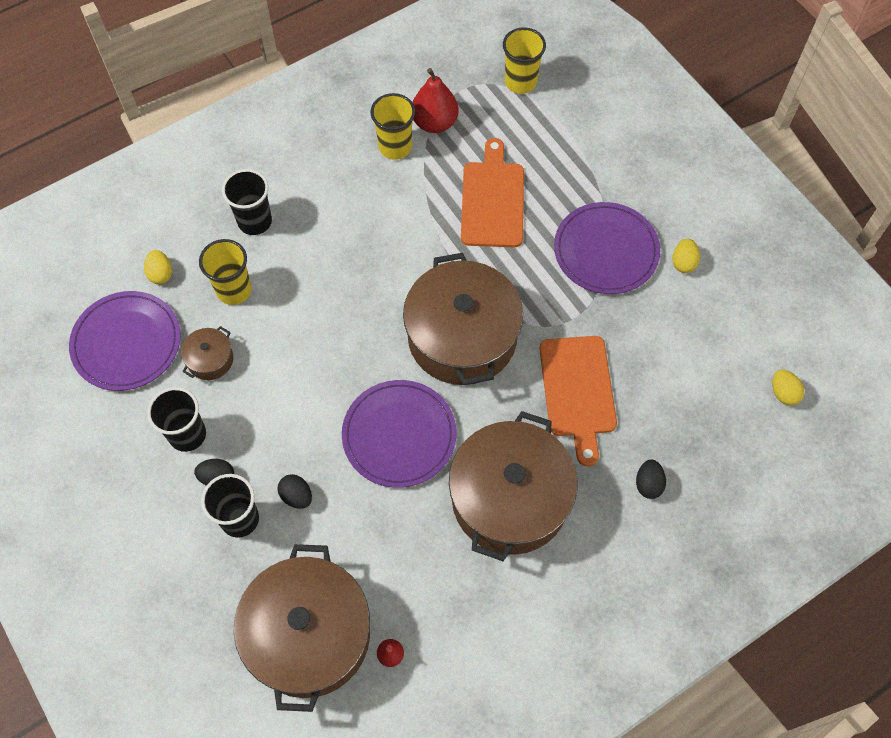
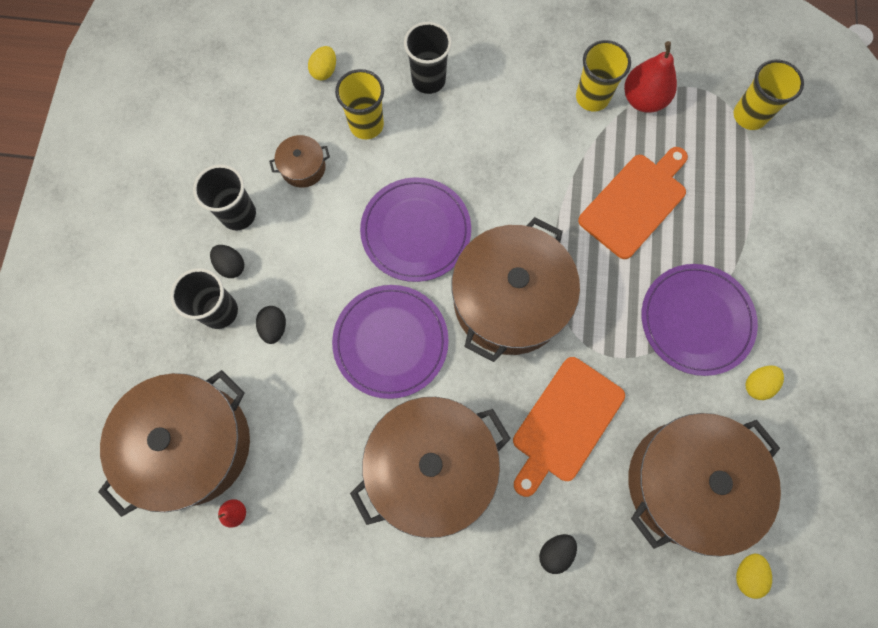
camera: 40 degrees right, 10 degrees up
(126, 343) = (256, 108): purple plate -> purple plate (416, 231)
(694, 365) = (686, 482): none -> brown pot

